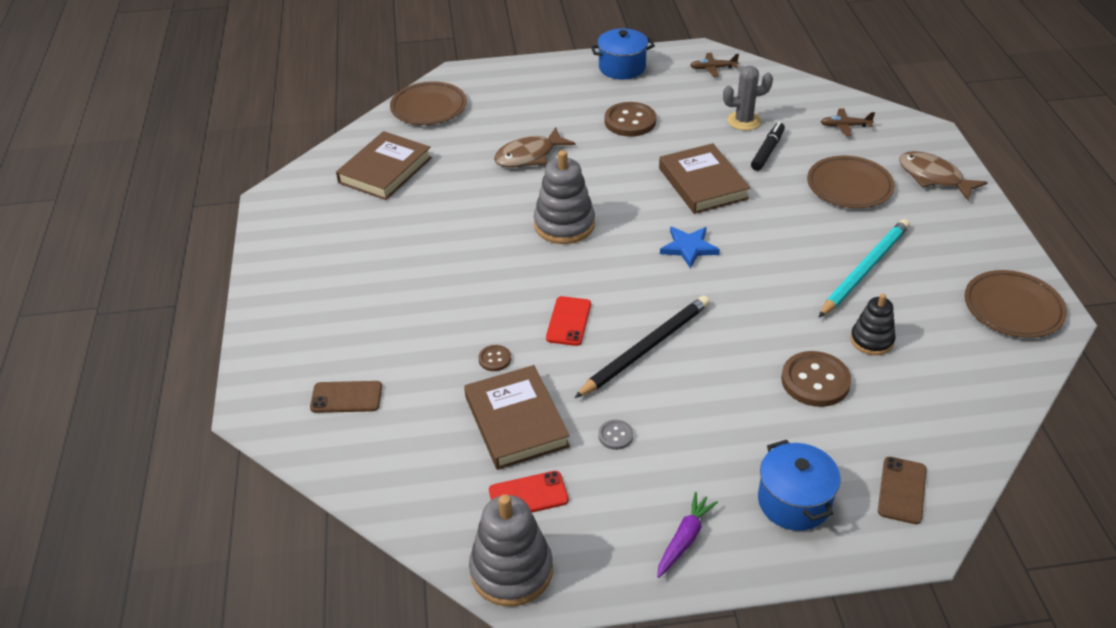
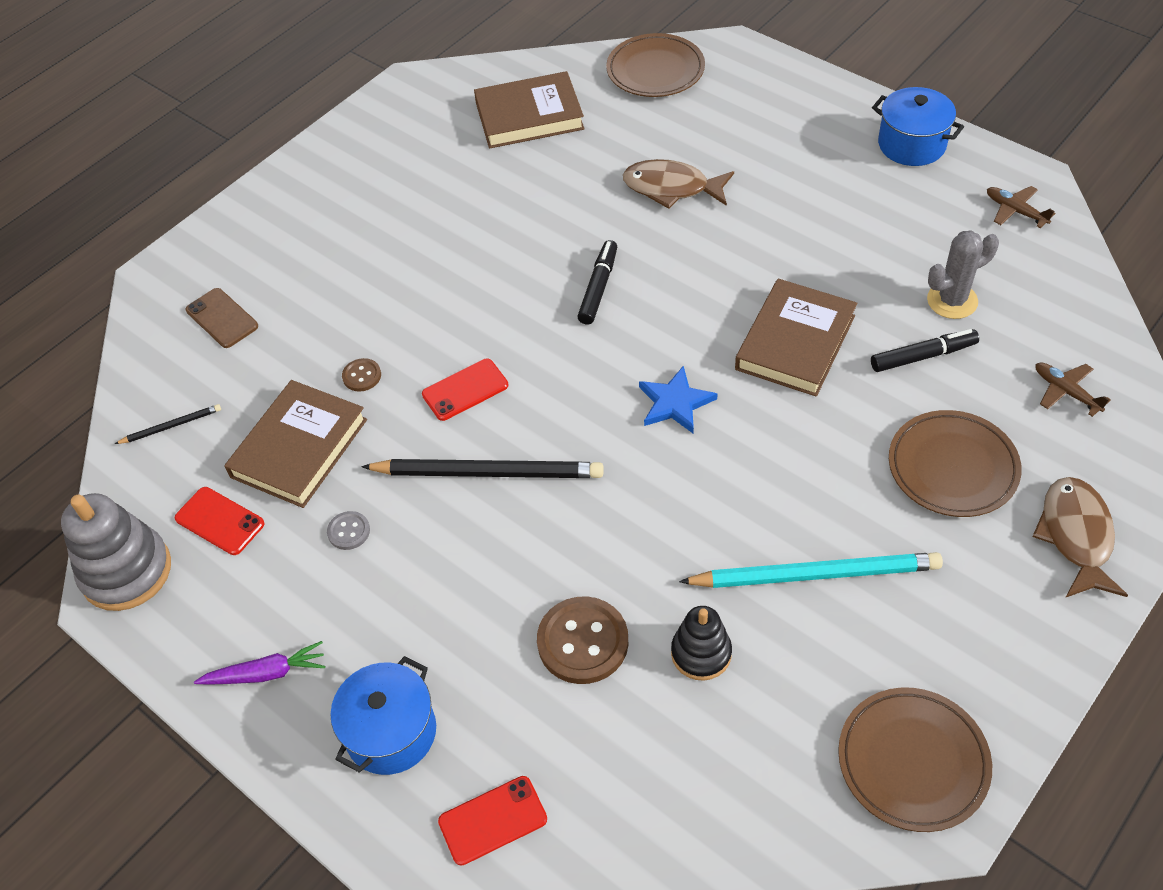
camera: 50 degrees right, 10 degrees up
(409, 476) = (171, 426): none -> black pencil
(564, 225) = (598, 287): grey stacking toy -> black marker
(630, 121) = (826, 216): brown button -> none
(744, 121) = (952, 301): grey cactus -> grey cactus turned 60 degrees counterclockwise
(902, 490) = (493, 820): brown phone -> red phone

